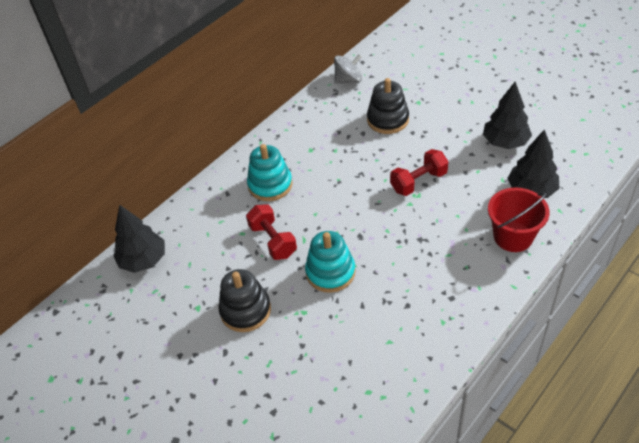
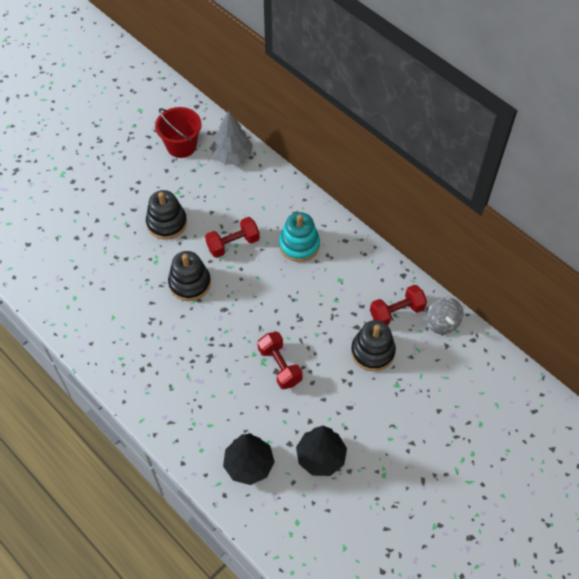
camera: 90 degrees right, 10 degrees up
(144, 260) = (232, 156): black tree -> grey tree
(330, 272) = (190, 283): turquoise stacking toy -> black stacking toy
(342, 108) = (396, 312): none -> red dumbbell
(513, 237) = (195, 433): red bucket -> red bucket (181, 146)

